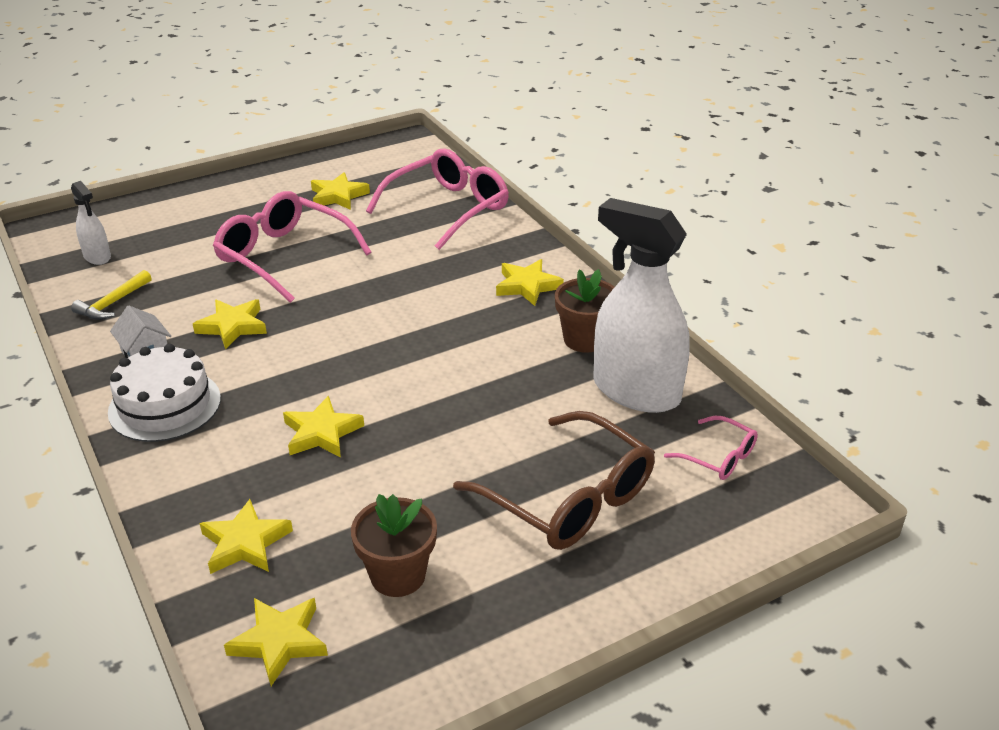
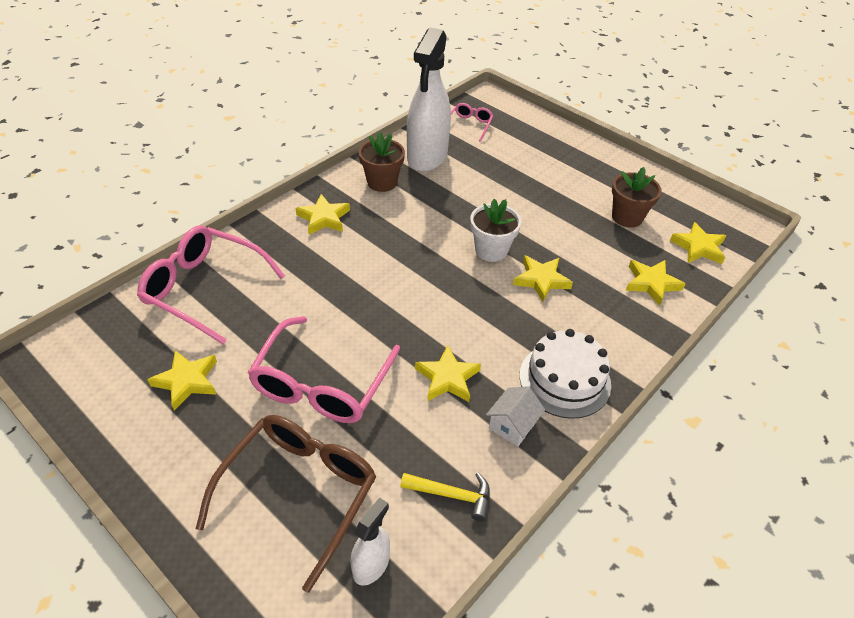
camera: 110 degrees left, 10 degrees up
(401, 403) = (491, 250): none -> white flower pot
(568, 498) = (532, 169): brown glasses -> brown glasses (299, 492)

